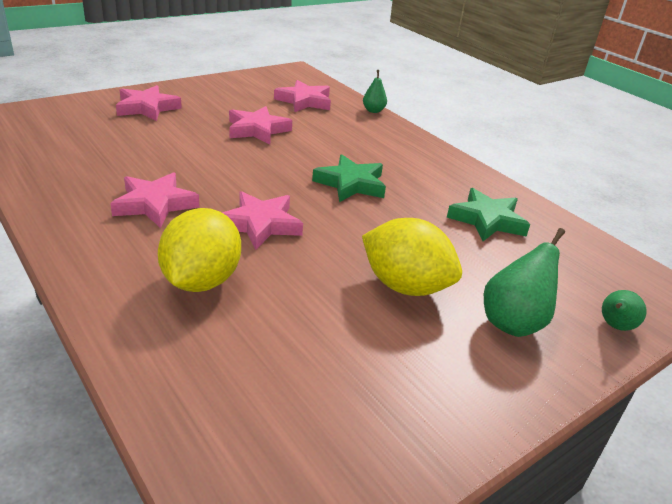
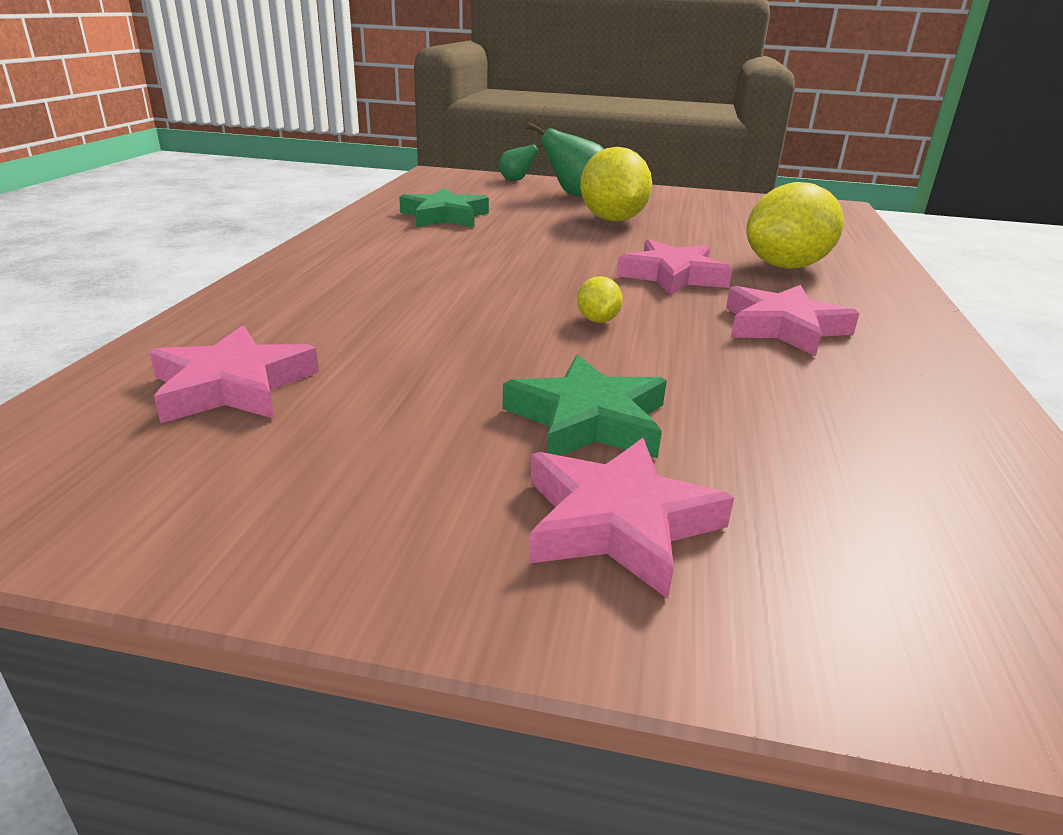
camera: 130 degrees left, 5 degrees down
(248, 169) = (598, 320): none -> yellow lemon
(257, 130) = (467, 366): pink star -> none
(351, 184) = (498, 268): green star -> green star (588, 420)
(373, 111) = (187, 321): green pear -> none

